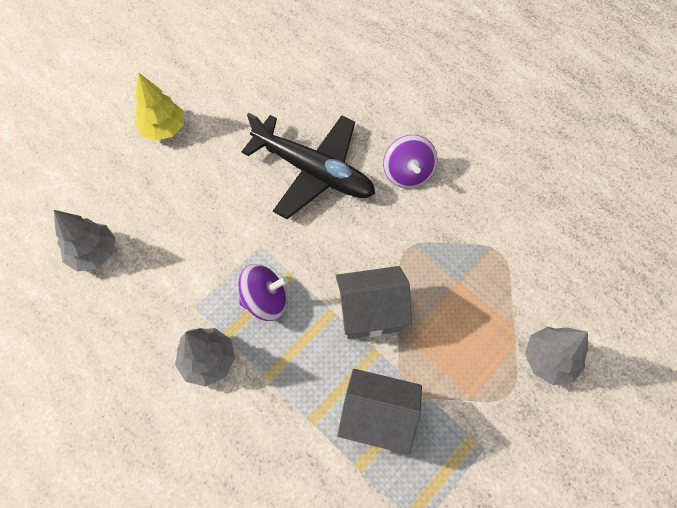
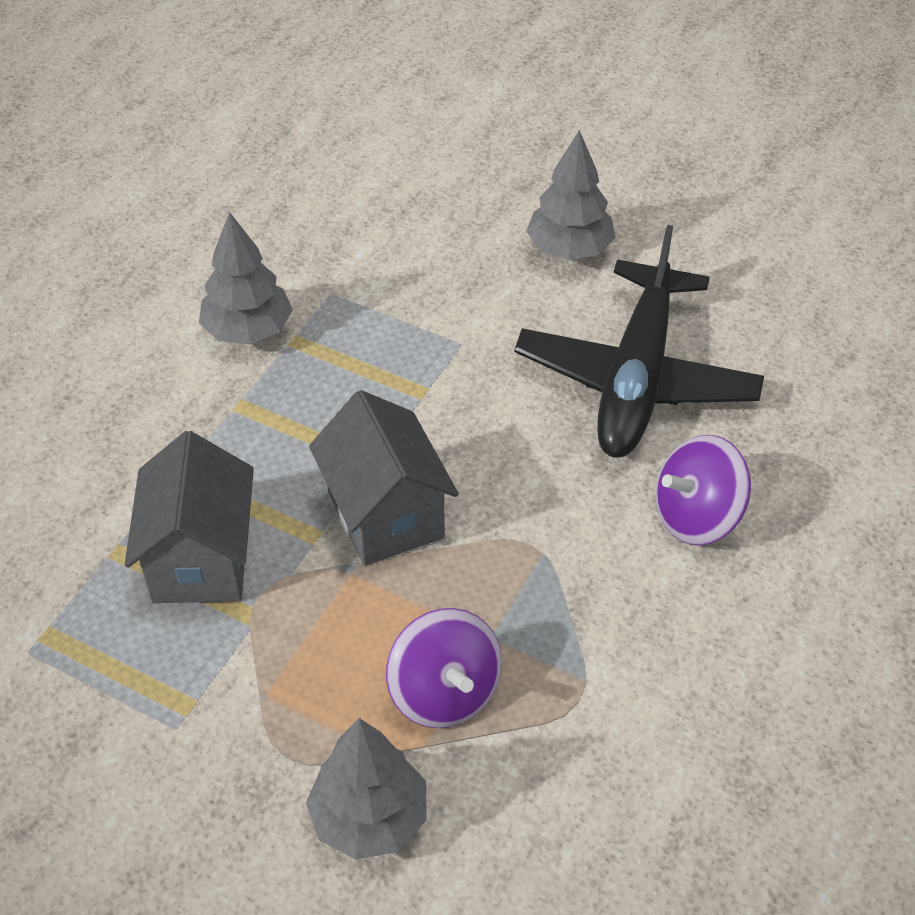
camera: 75 degrees right, 15 degrees down
(94, 253) = (382, 165): grey tree -> grey tree (569, 249)
(164, 129) = (630, 175): yellow tree -> none
(265, 300) = (366, 372): purple spinning top -> purple spinning top (444, 692)

